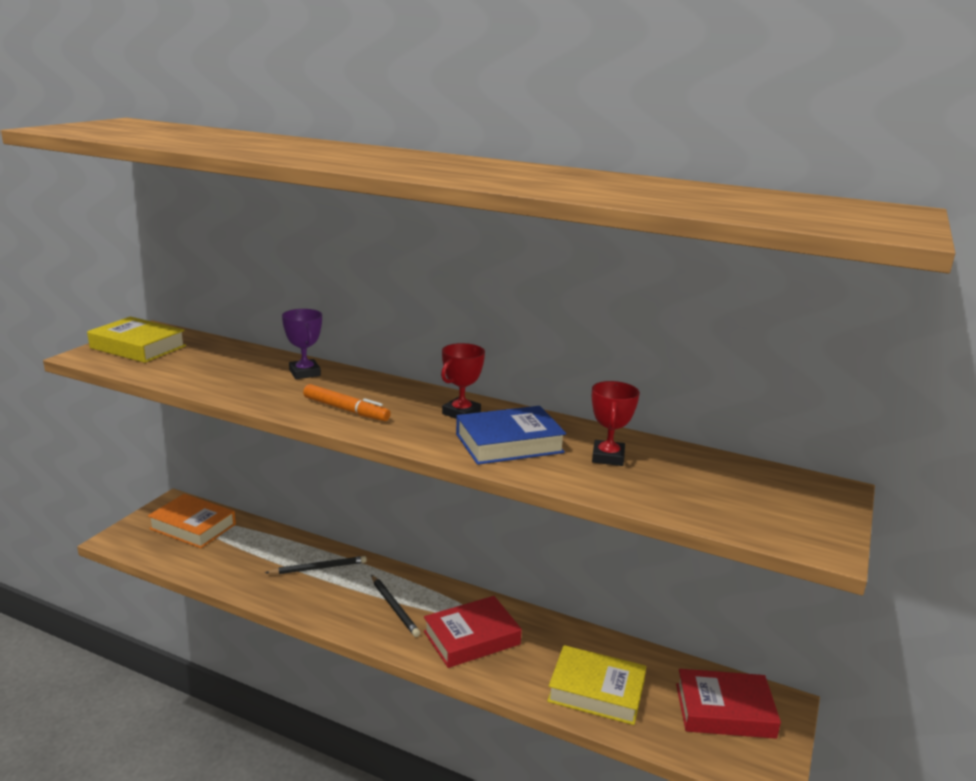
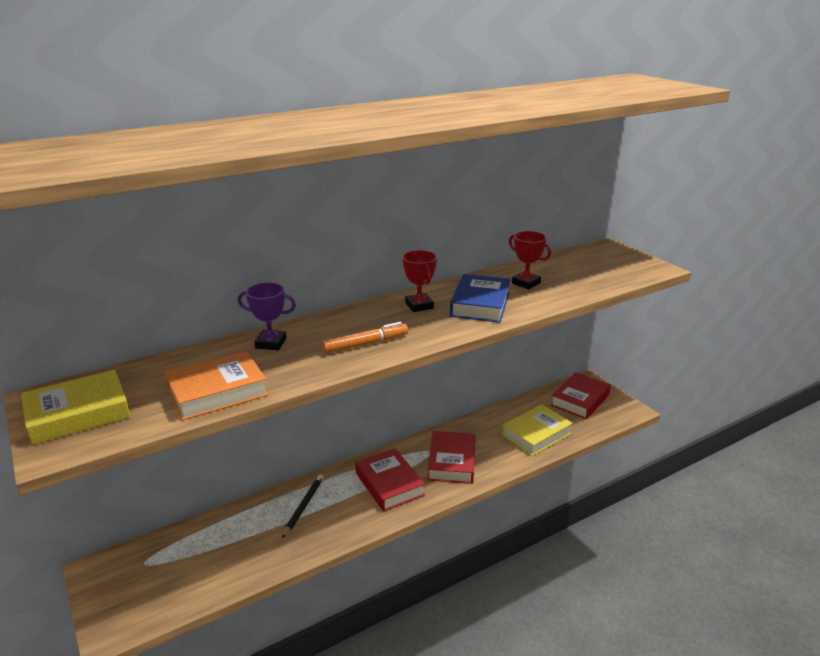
camera: 55 degrees left, 5 degrees up
(193, 526) = (154, 566): orange book -> orange book (217, 392)
(394, 607) = (389, 484): black pencil -> red book

